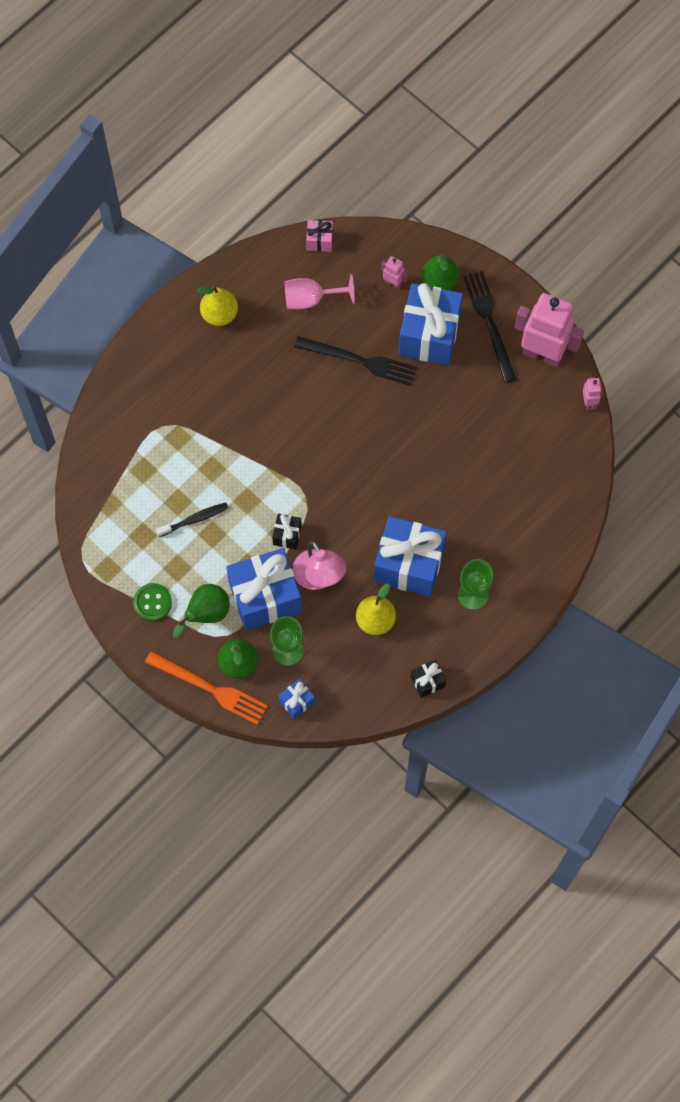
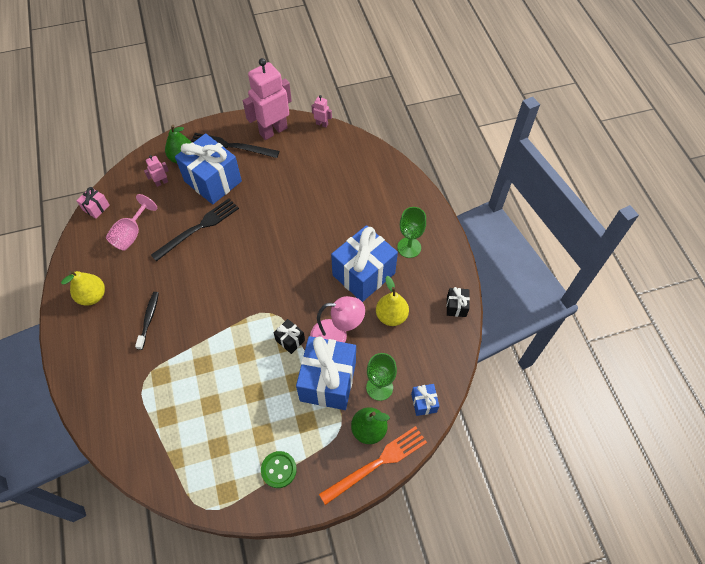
camera: 60 degrees left, 10 degrees down
(194, 519) = (233, 399): black toothbrush -> black toothbrush (149, 319)
(206, 614) = (314, 432): green pear -> none

